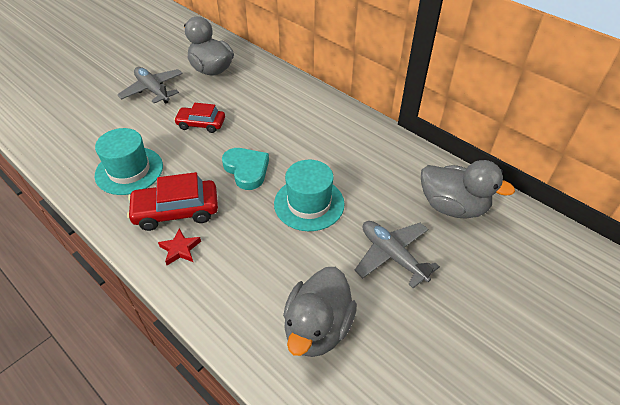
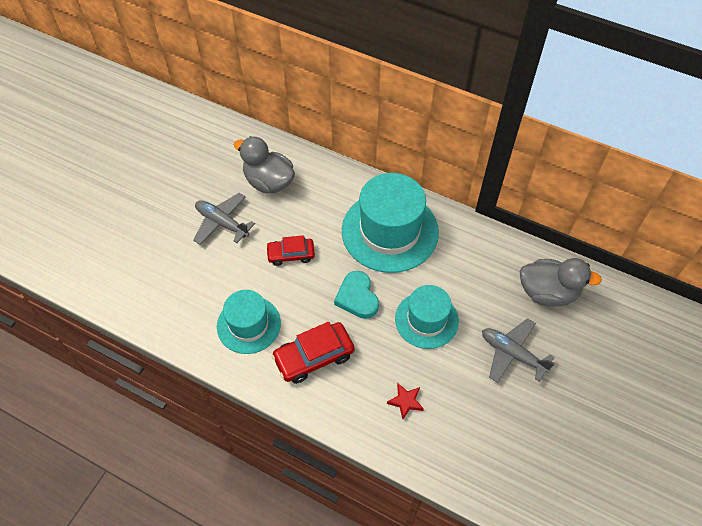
camera: 15 degrees left, 10 degrees up
(180, 249) = (335, 393): red star -> red star (405, 401)
(246, 170) = (357, 297): turquoise heart -> turquoise heart turned 150 degrees counterclockwise
(305, 124) = (390, 231): none -> turquoise hat
(317, 328) = (475, 433): grey duck -> none

